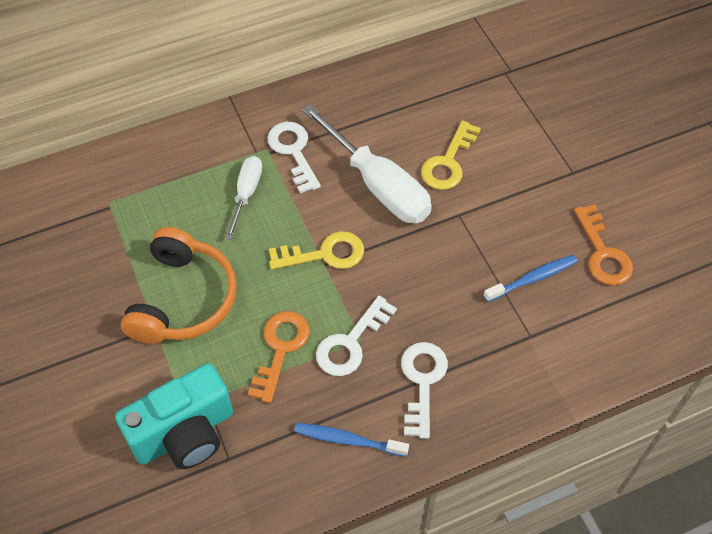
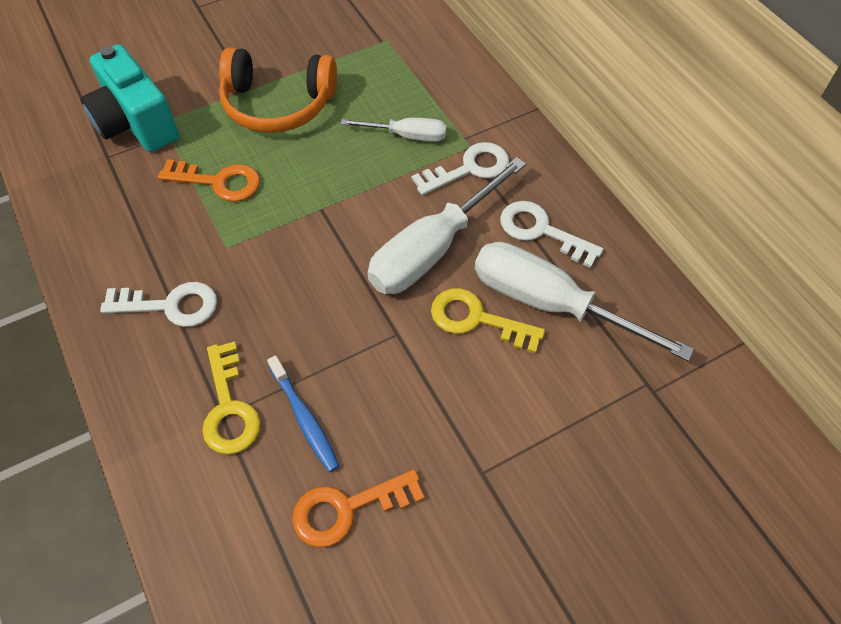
camera: 85 degrees right, 0 degrees up
(324, 254) = (333, 207): yellow key -> yellow key (229, 408)
(348, 440) = (111, 244): blue toothbrush -> none
(351, 343) = (222, 238): white key -> white key (541, 231)
(436, 116) = (550, 303): none -> white screwdriver

